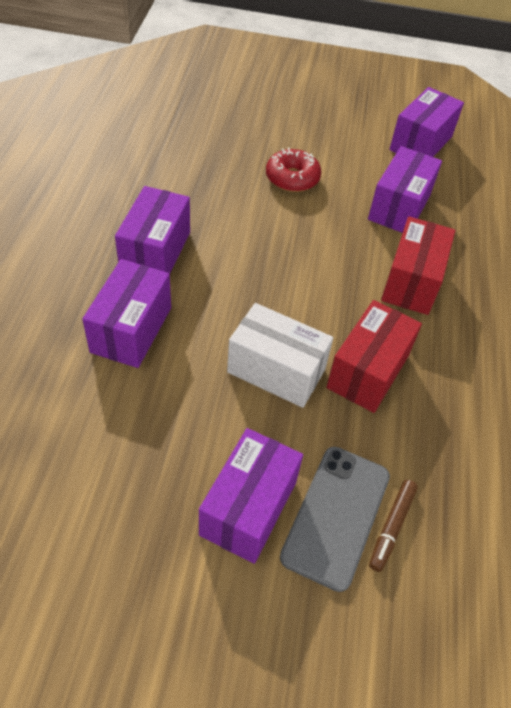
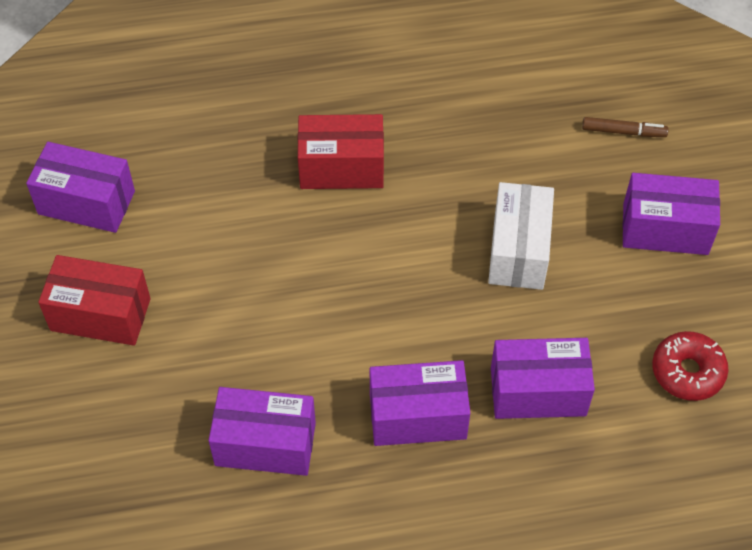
camera: 105 degrees left, 5 degrees up
(292, 178) = (220, 320): red donut -> red donut (687, 371)
(336, 516) = (636, 169): grey phone -> none
(368, 371) = (478, 179): red box -> red box (100, 314)
(399, 207) = (225, 201): purple box -> purple box (265, 444)

